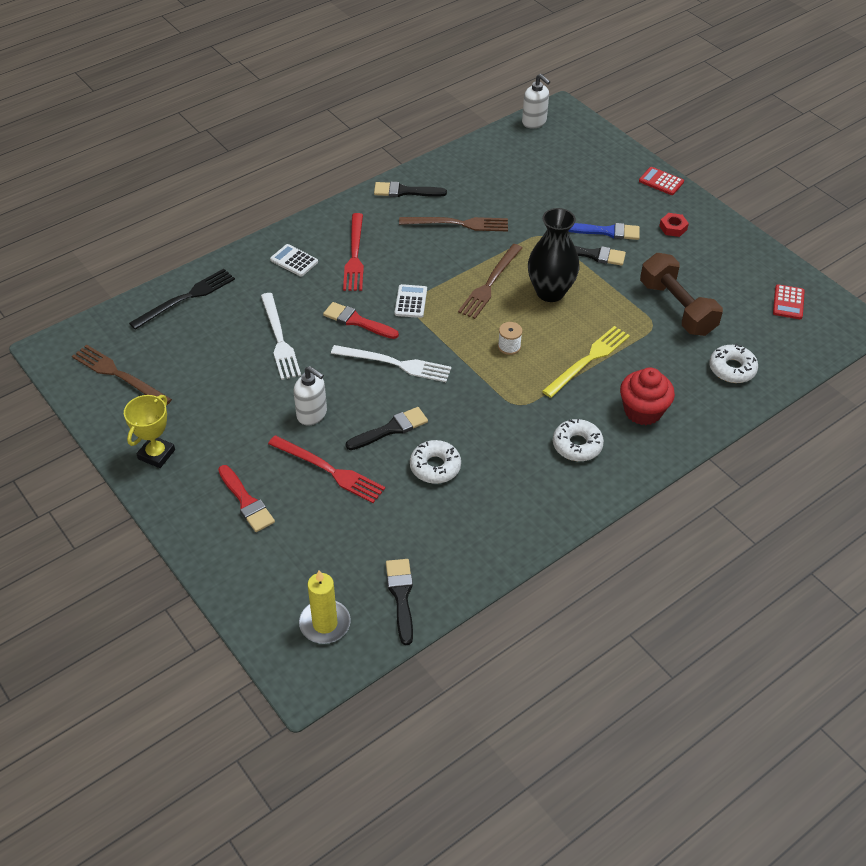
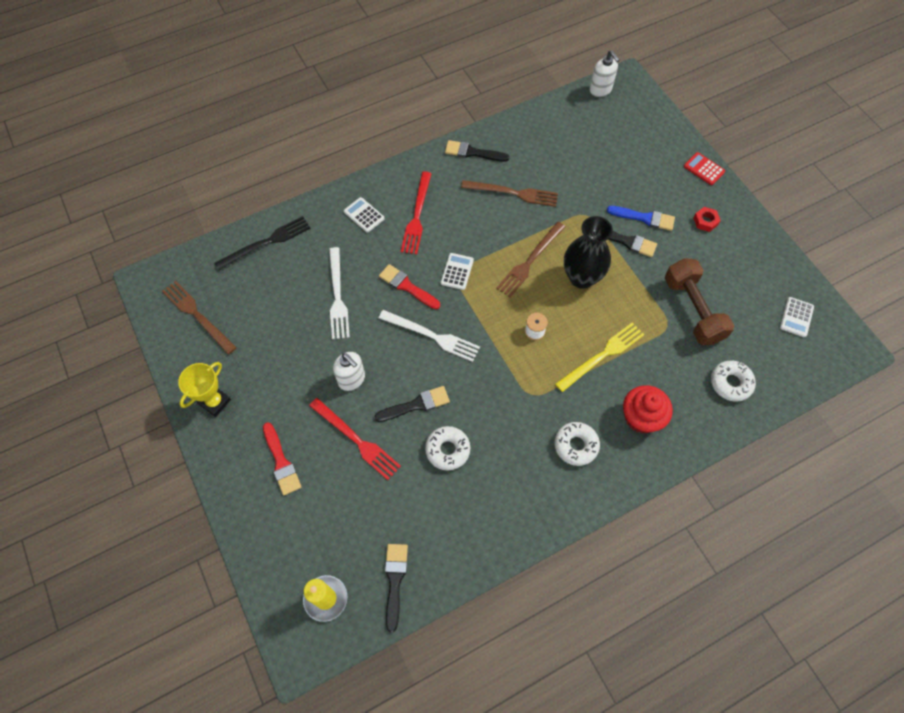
camera: 10 degrees right, 15 degrees up
(788, 302) = (796, 317): red calculator -> white calculator

